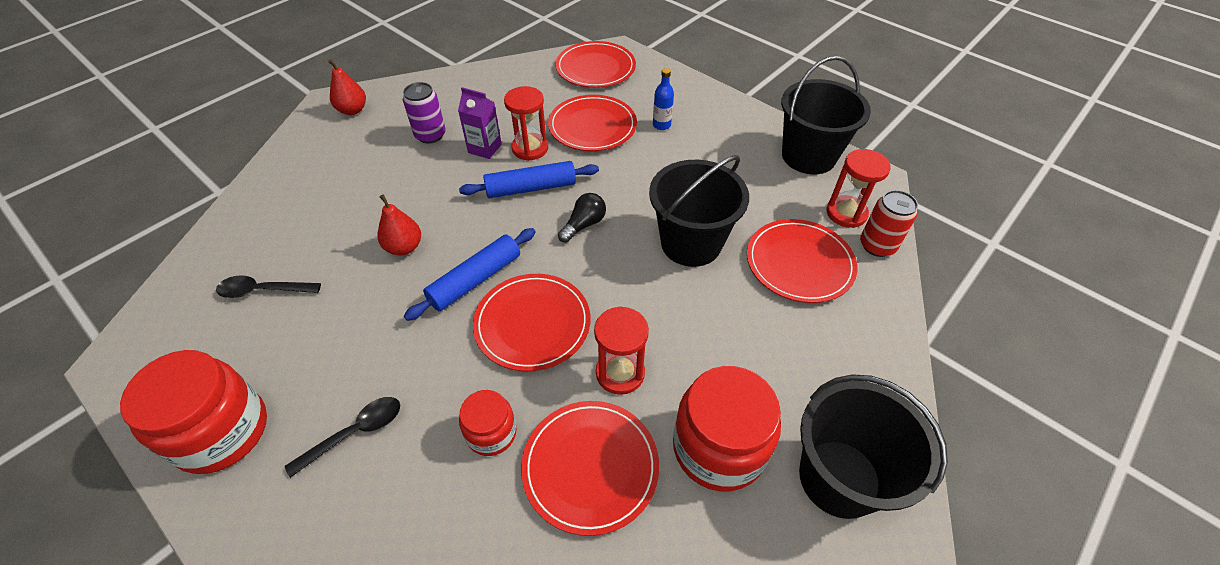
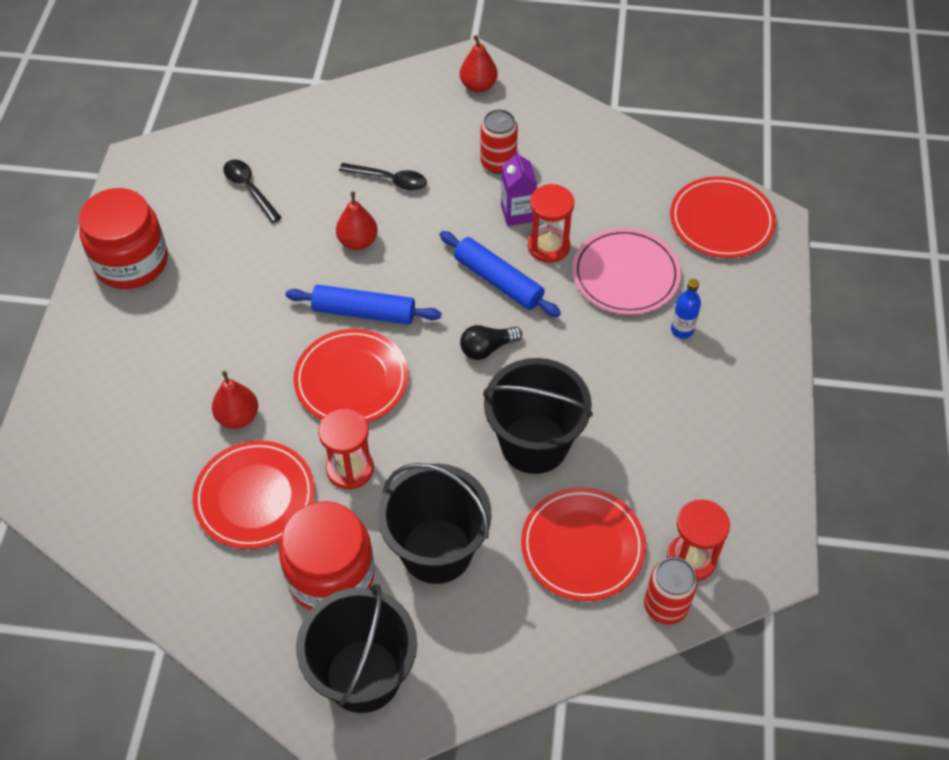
camera: 55 degrees right, 5 degrees up
(355, 433) = (181, 336): black spoon -> black spoon (389, 180)
(430, 135) = (498, 163): purple can -> red can
(491, 433) = (238, 417): red jar -> red pear
(584, 225) = (487, 348): black light bulb -> black light bulb turned 150 degrees clockwise
(592, 126) = (625, 274): red plate -> pink plate
(808, 156) = (754, 486): black bucket -> black bucket (436, 550)

